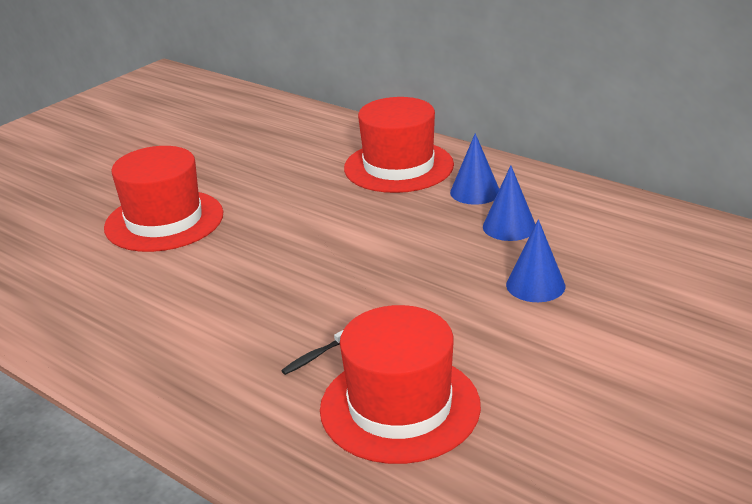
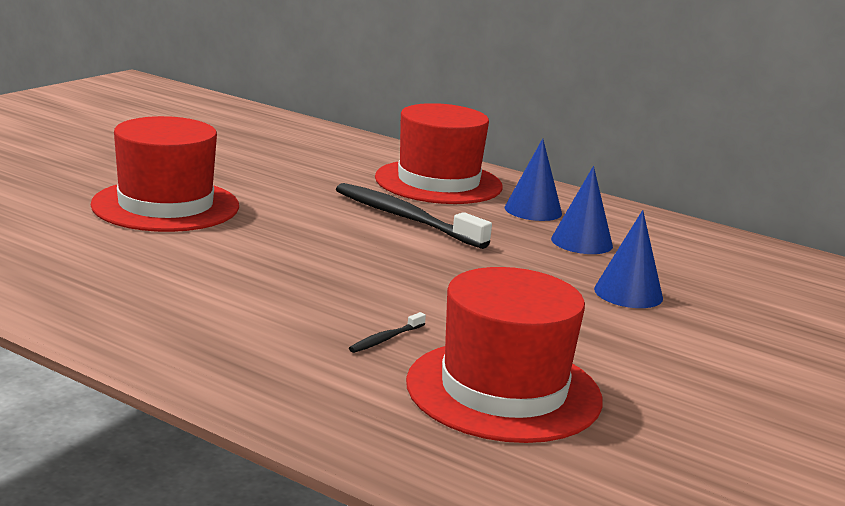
camera: 10 degrees left, 10 degrees down
(360, 214) = (405, 218): none -> black toothbrush

